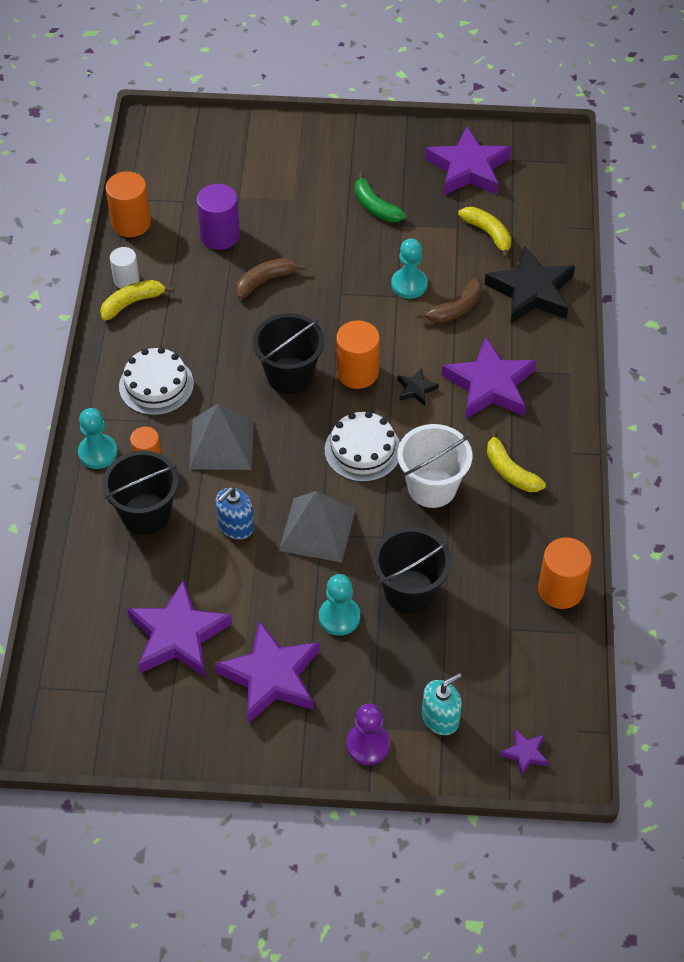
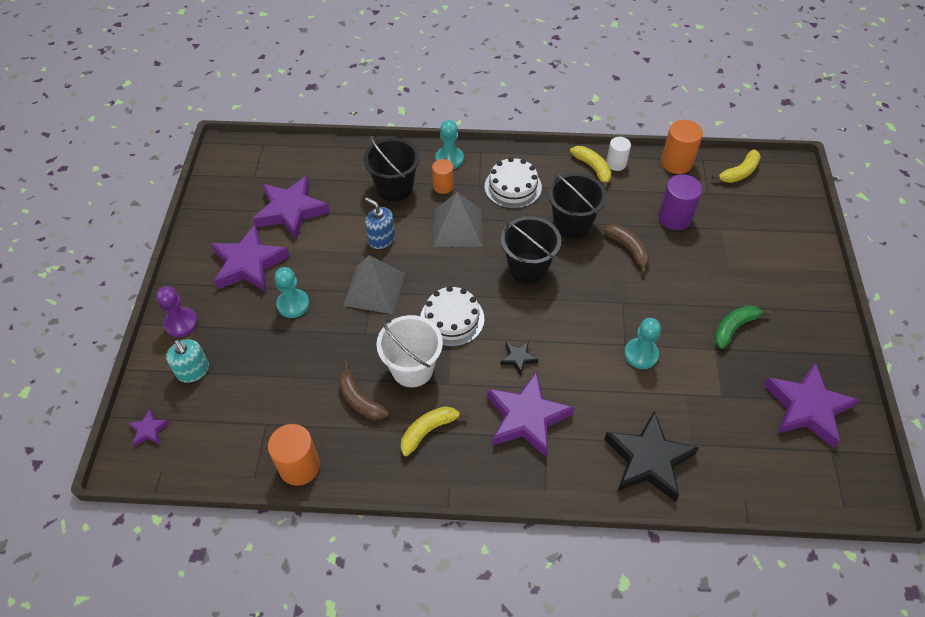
camera: 90 degrees right, 0 degrees up
(357, 372) = (534, 315): orange cylinder -> none
(410, 591) = (310, 351): black bucket -> black bucket (572, 224)
(455, 309) = (616, 392): brown banana -> brown banana (360, 399)
(488, 234) = (719, 423): yellow banana -> yellow banana (739, 172)

